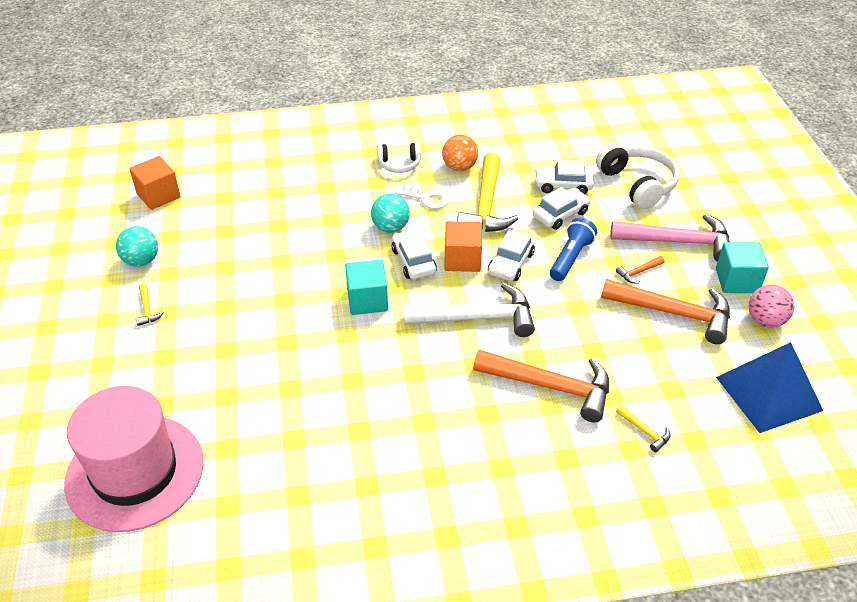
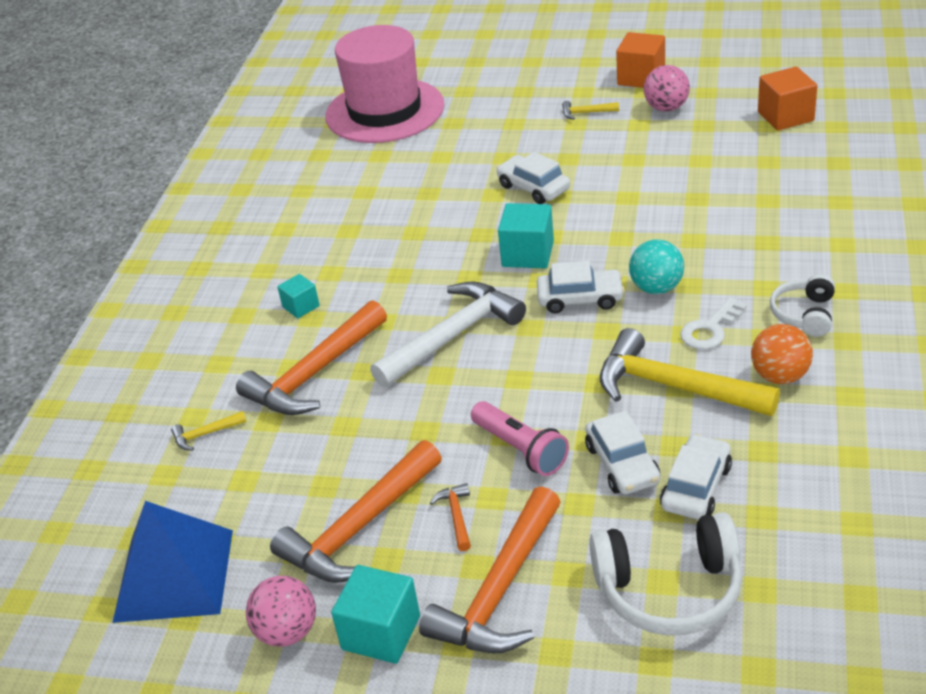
camera: 115 degrees right, 5 degrees down
(141, 261) = (666, 108): turquoise ball -> pink ball
(462, 259) = (564, 342): orange cube -> orange cube (641, 77)
(476, 426) = (301, 306): none -> turquoise cube
(477, 318) = (453, 336): white hammer -> white hammer turned 150 degrees counterclockwise
(510, 263) = (536, 385): white car -> white car (533, 188)
(570, 258) = (521, 449): blue flashlight -> pink flashlight
(678, 242) = (500, 591): pink hammer -> orange hammer

